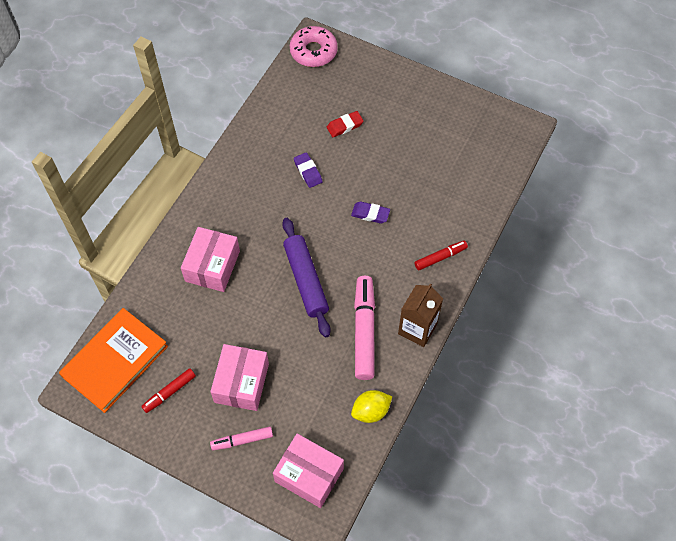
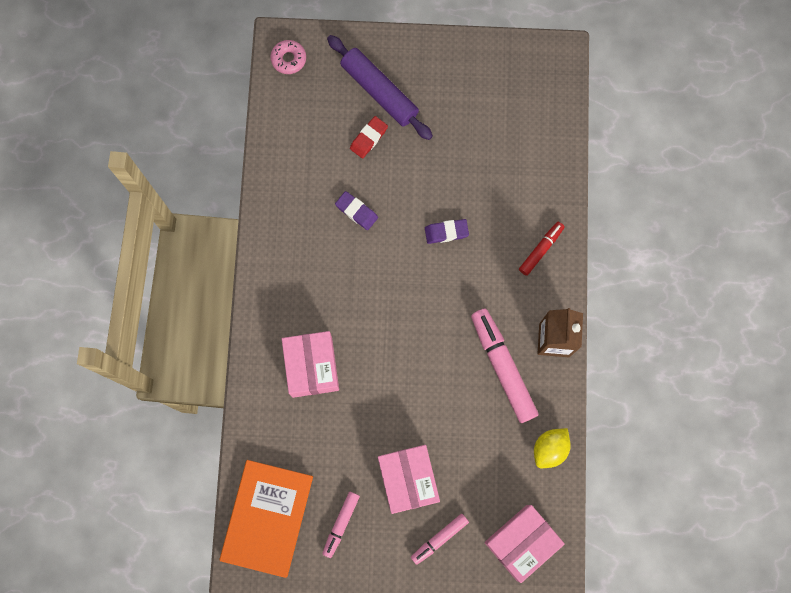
camera: 25 degrees left, 15 degrees up
(169, 392) = (341, 524): red marker -> pink marker
(306, 280) = (417, 338): purple rolling pin -> purple rolling pin (379, 91)
(309, 475) = (521, 542): pink box -> pink box turned 45 degrees counterclockwise
(313, 51) = (288, 59): pink donut -> pink donut, size x0.61

